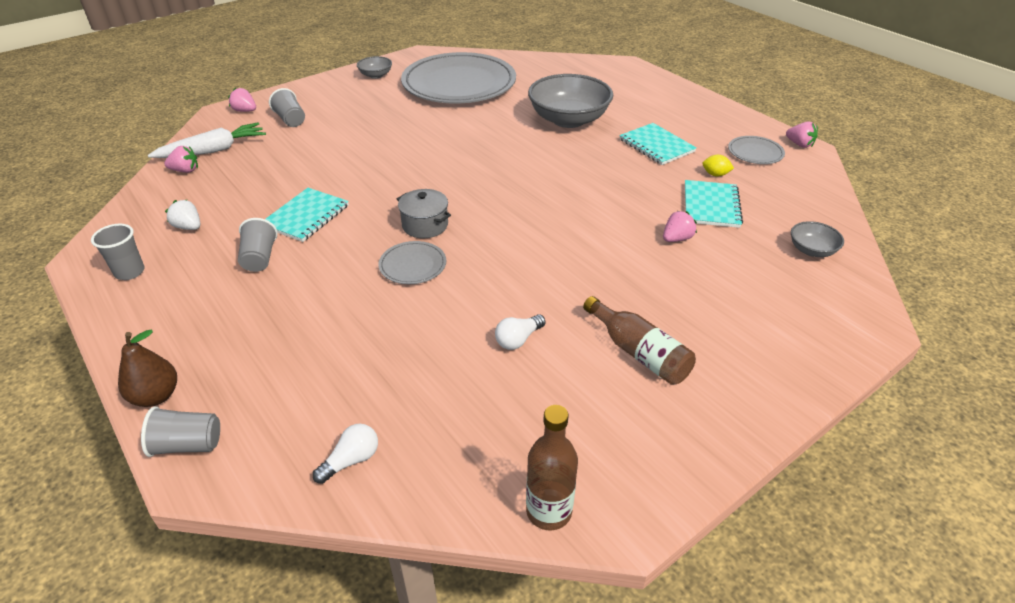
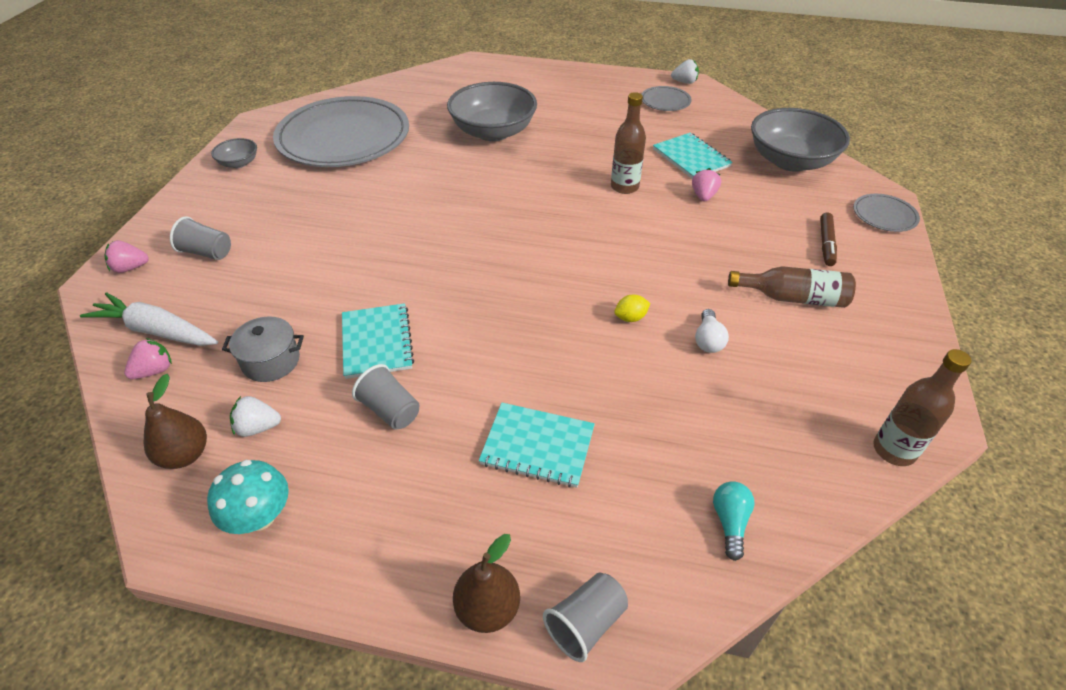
camera: 40 degrees left, 5 degrees up
(130, 272) = (260, 516): grey cup -> turquoise mushroom
(142, 221) = (185, 455): none -> brown pear
(213, 150) = (157, 331): white carrot -> white carrot turned 90 degrees counterclockwise
(351, 460) = (730, 522): white light bulb -> turquoise light bulb
(413, 265) = (544, 330): grey plate -> grey plate (884, 215)
(425, 225) = (504, 288): grey pot -> grey pot (271, 361)
(616, 201) = (624, 187): none -> brown bottle
(656, 146) = (591, 125): turquoise notebook -> turquoise notebook (537, 446)
(715, 174) = (662, 131): yellow lemon -> yellow lemon (630, 318)
(740, 331) = (826, 243): none -> brown marker
(799, 144) = (684, 82): pink strawberry -> white strawberry
(812, 250) = (790, 161): grey bowl -> grey bowl, size x2.14

